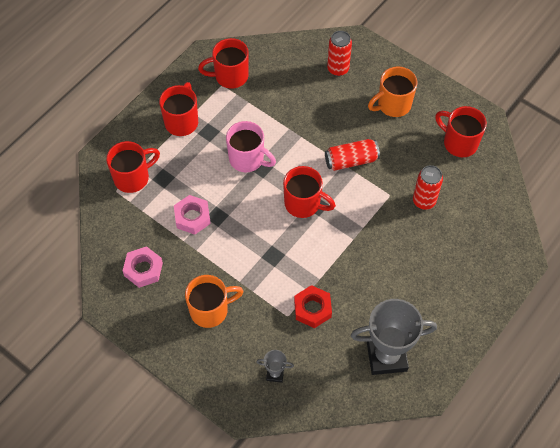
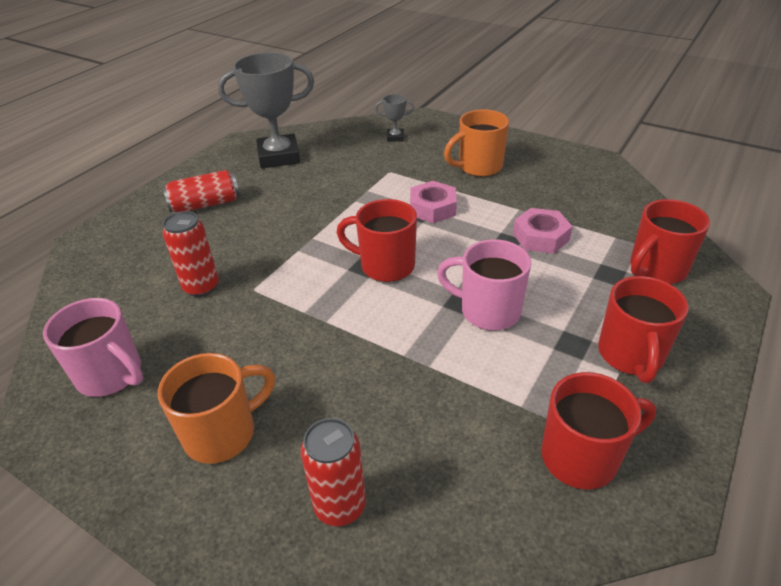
camera: 175 degrees right, 20 degrees down
(143, 269) = (575, 188): pink nut -> pink nut (432, 208)
(312, 309) = (361, 178): red nut -> none
(351, 160) = (313, 327): red can -> red can (205, 204)
(459, 143) = (111, 375): red mug -> pink mug

